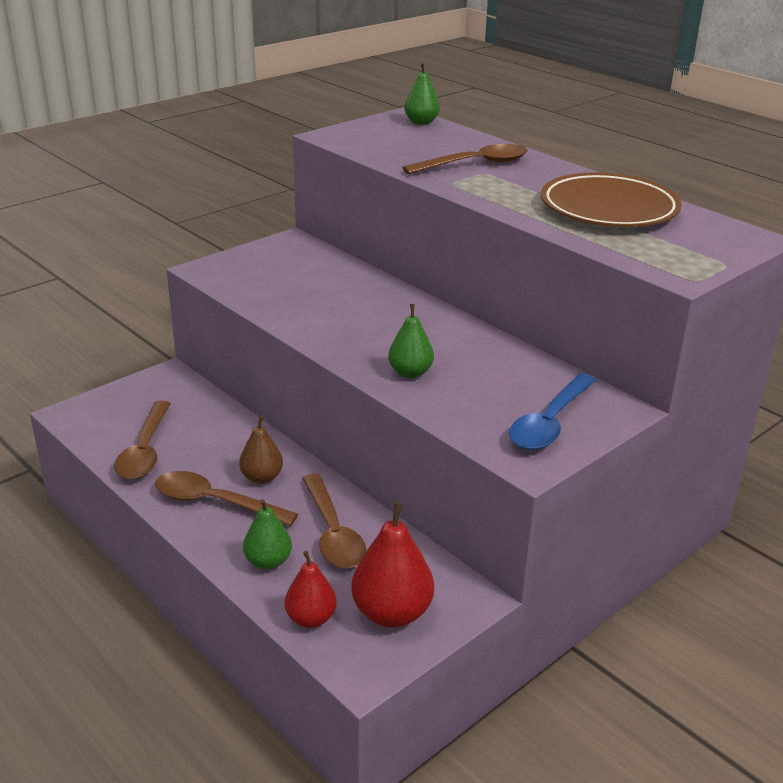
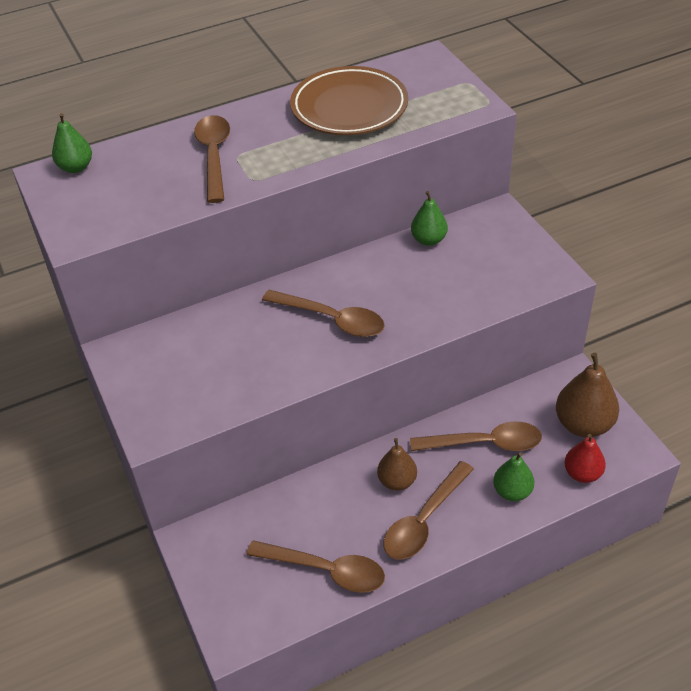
camera: 70 degrees left, 15 degrees up
(376, 327) = (331, 319): none -> brown spoon
(392, 613) = (583, 424): red pear -> brown pear
(410, 373) = (416, 312): green pear -> green pear (428, 240)
(550, 422) = (509, 252): blue spoon -> none

